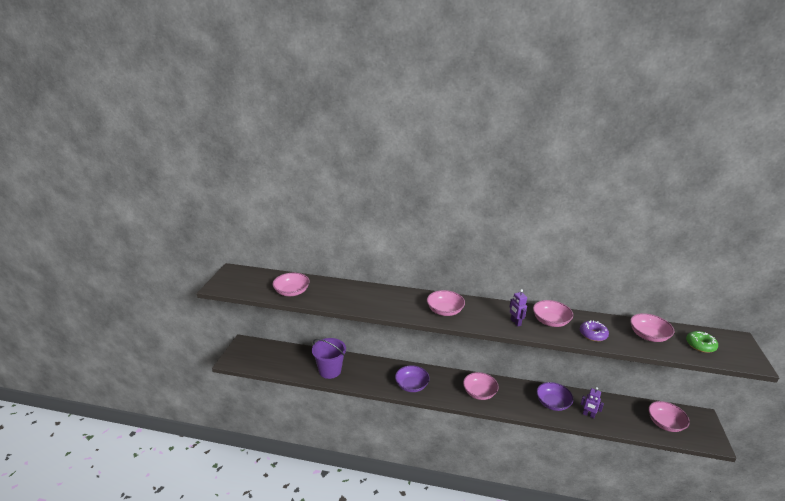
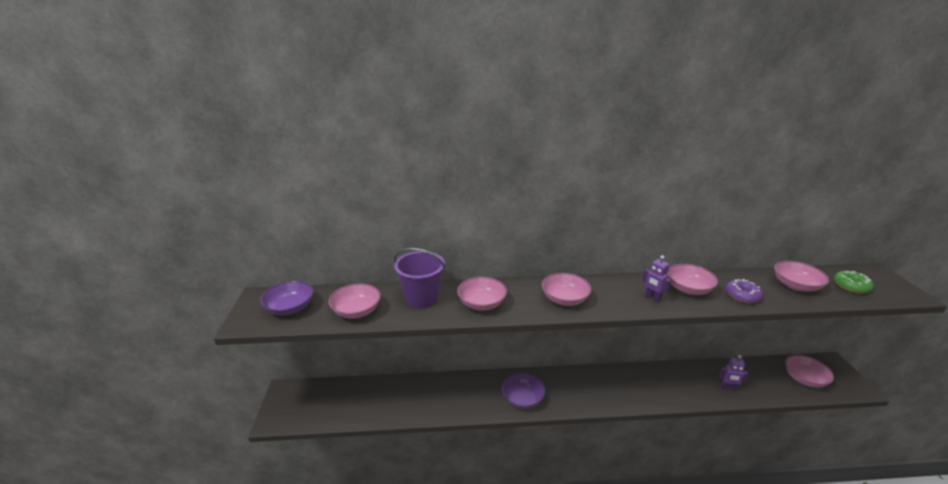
camera: 15 degrees left, 0 degrees up
(330, 370) = (414, 403): purple bucket -> purple bucket (422, 298)
(479, 393) = (603, 389): pink bowl -> pink bowl (481, 303)
(552, 403) = (685, 383): purple bowl -> purple bowl (290, 308)

